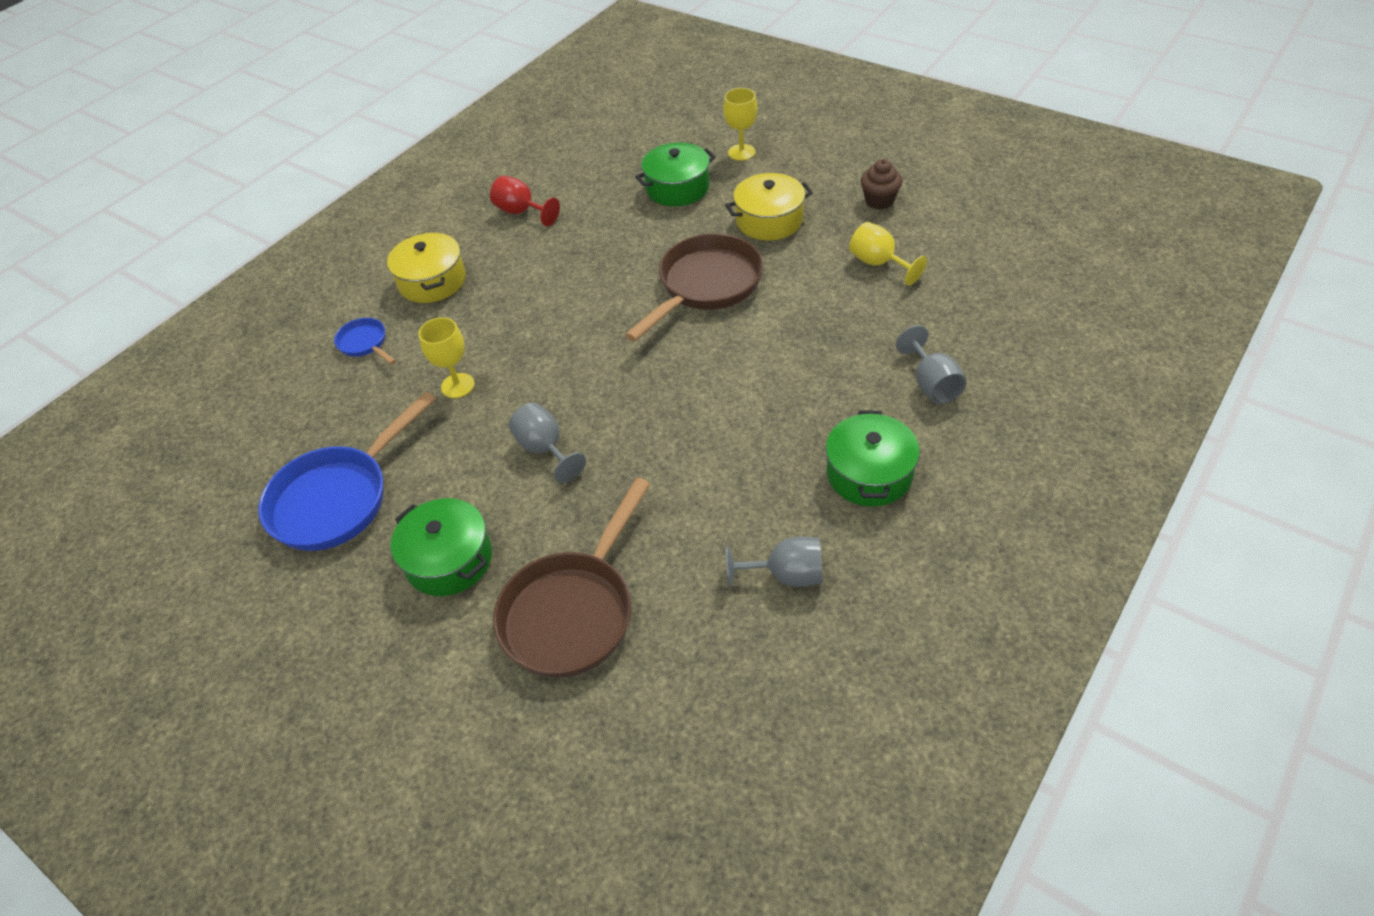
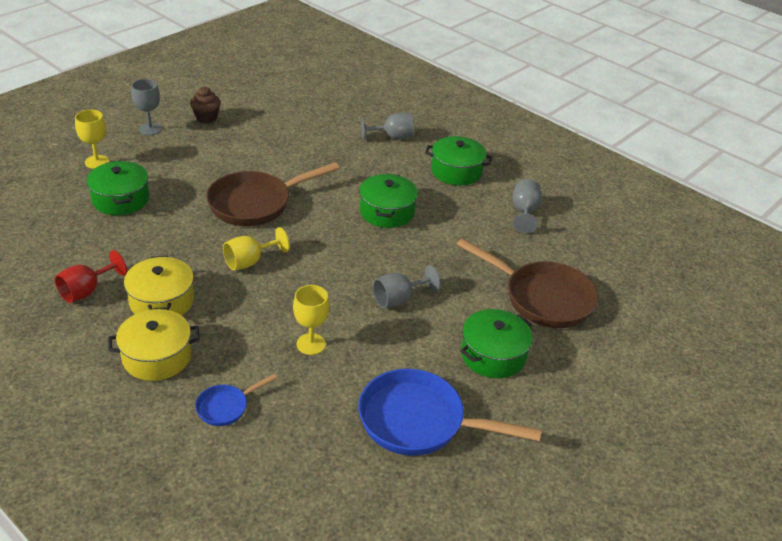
camera: 90 degrees left, 10 degrees down
(338, 498) = (419, 422): blue pan -> blue pan turned 150 degrees clockwise
(705, 286) = (256, 203): brown pan -> brown pan turned 75 degrees counterclockwise
(730, 409) = (387, 212): none -> green pot
(769, 220) = (196, 164): yellow pot -> yellow pot (162, 301)
(828, 167) = (150, 129): none -> grey goblet
(879, 263) = (273, 131): yellow goblet -> yellow goblet (250, 262)

